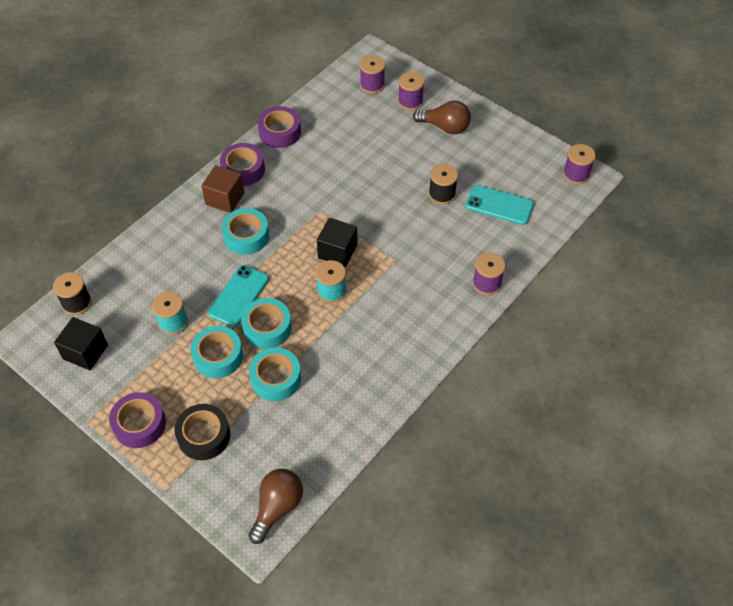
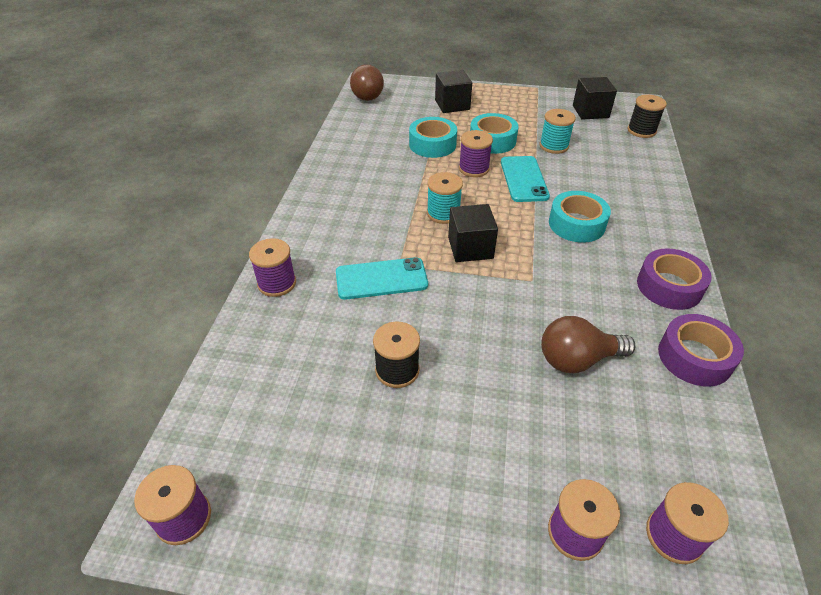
camera: 150 degrees right, 10 degrees down
(139, 424) = (502, 96): purple tape -> none
(204, 436) = (452, 105): black tape -> black cube
(225, 198) = (644, 248): brown cube -> none
(267, 328) = (474, 168): turquoise tape -> purple spool
(445, 127) = (472, 502): brown light bulb -> brown light bulb (577, 359)
(499, 205) = (303, 391): turquoise phone -> turquoise phone (381, 279)

